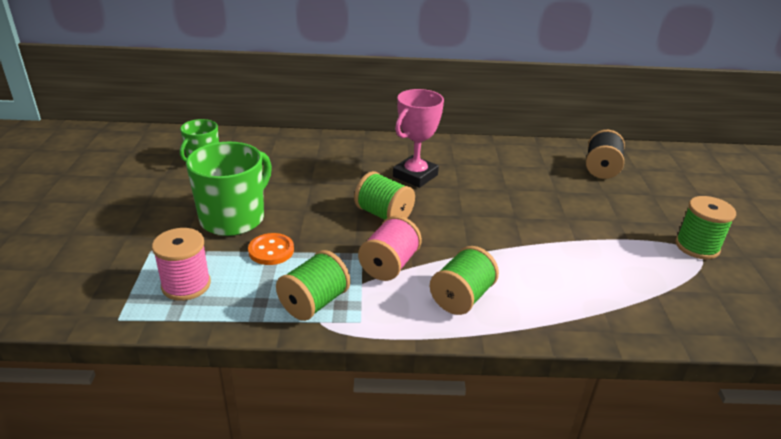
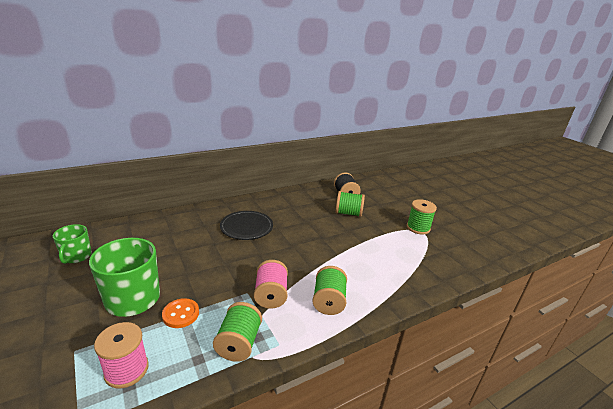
camera: 30 degrees left, 5 degrees down
(384, 214) = (244, 260): green spool -> green spool (348, 213)
(415, 176) = (246, 227): pink trophy -> black plate

